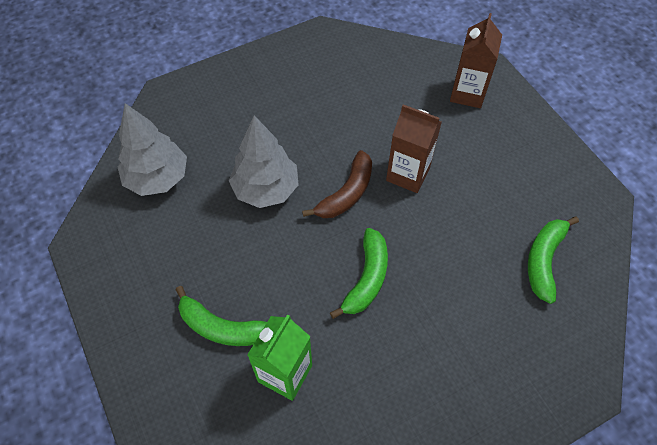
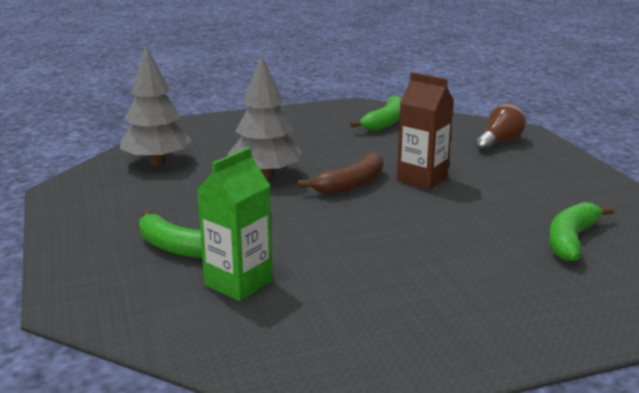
camera: 10 degrees right, 35 degrees down
(367, 278) = (356, 233): green banana -> green banana (385, 122)
(467, 93) = (499, 142): brown carton -> brown light bulb

